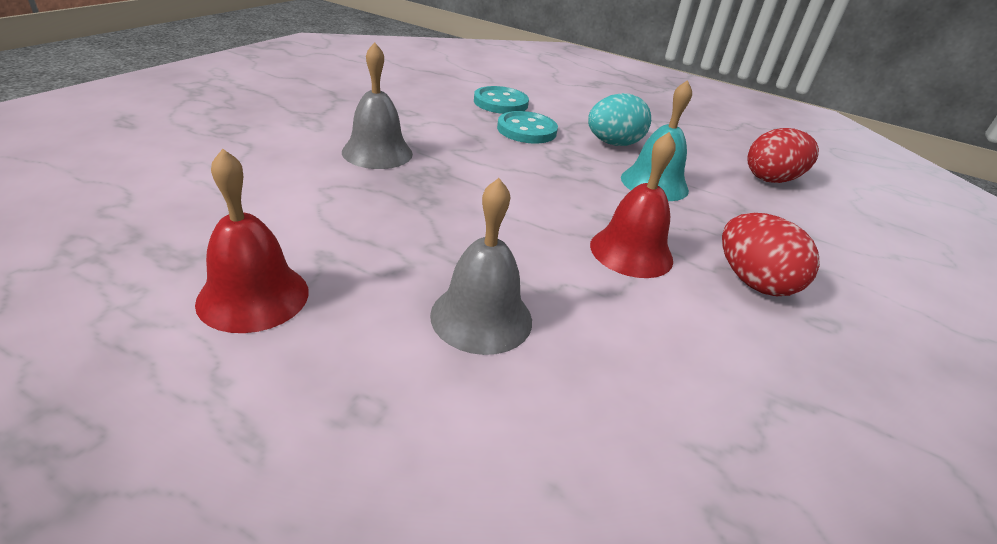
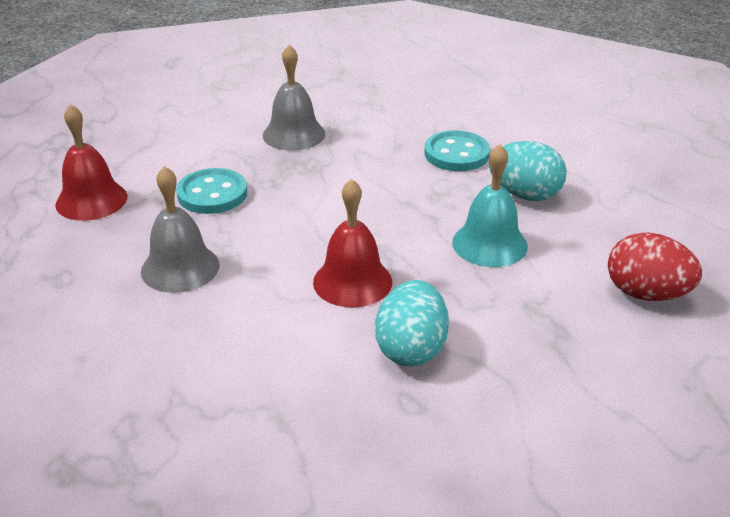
camera: 50 degrees right, 0 degrees up
(500, 103) = (481, 119): turquoise button -> turquoise button (212, 194)
(753, 282) = (411, 349): red egg -> turquoise egg

